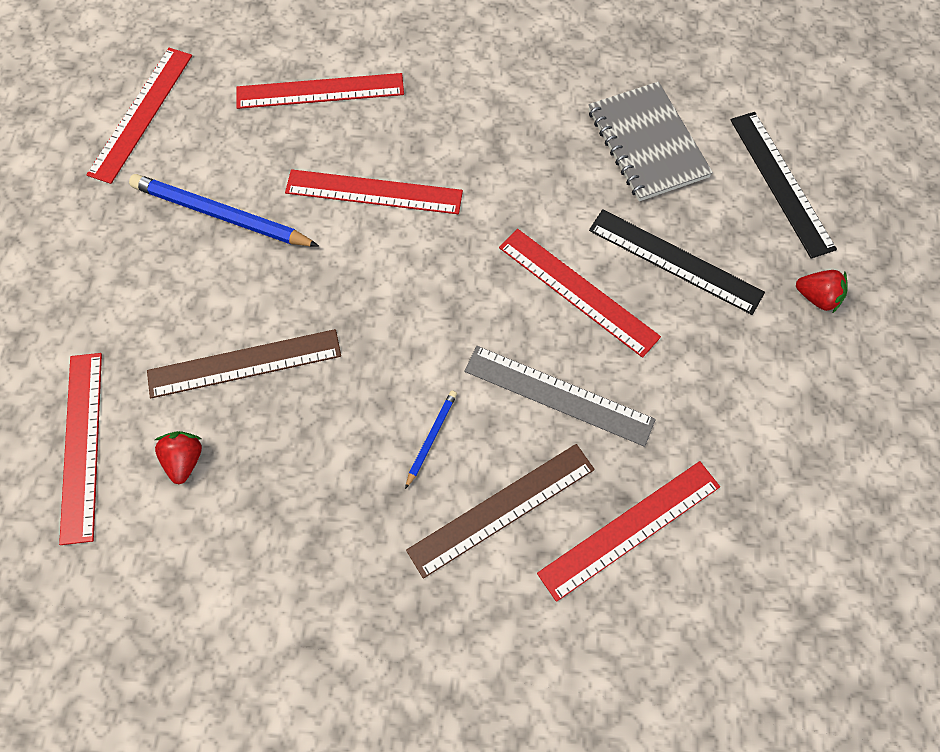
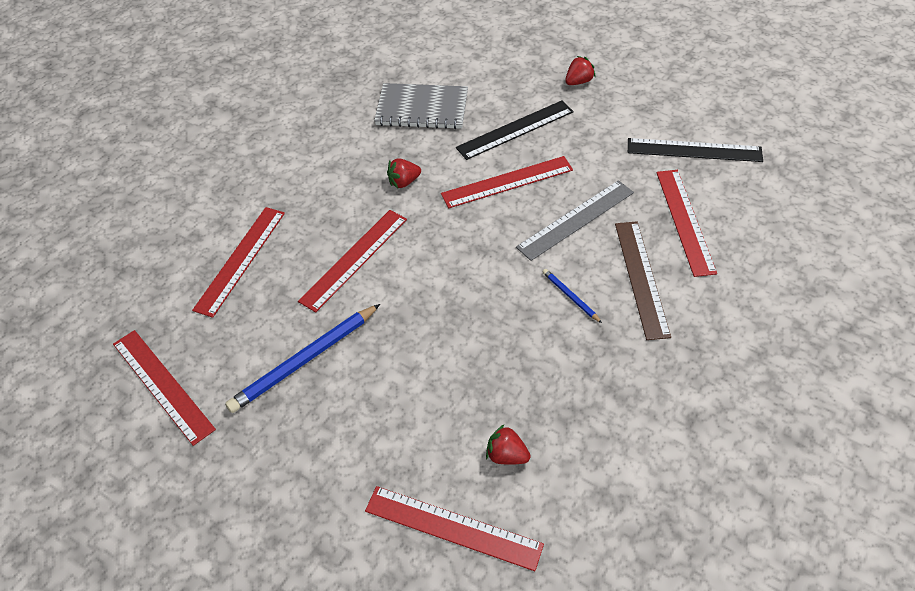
camera: 60 degrees left, 15 degrees down
(244, 363) = (446, 388): brown ruler -> none
(514, 183) = (404, 182): none -> red strawberry
(781, 183) = (493, 64): black ruler -> black ruler (694, 150)

